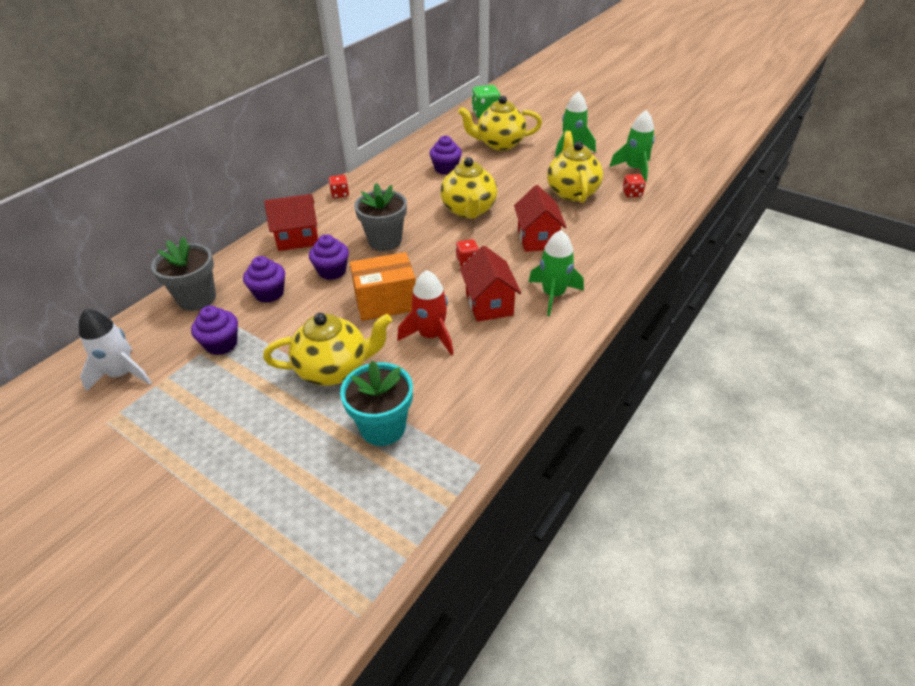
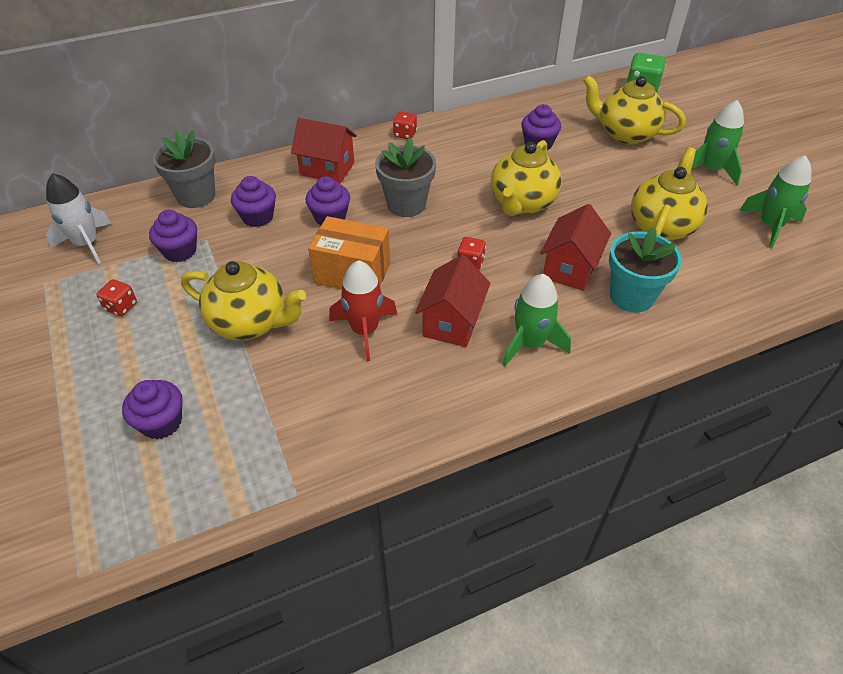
camera: 30 degrees right, 5 degrees up
(325, 472) = (161, 422): none -> purple cupcake
(383, 427) = (243, 405): turquoise flower pot -> turquoise flower pot (631, 296)
(632, 194) = (737, 257): red dice -> red dice (121, 307)

